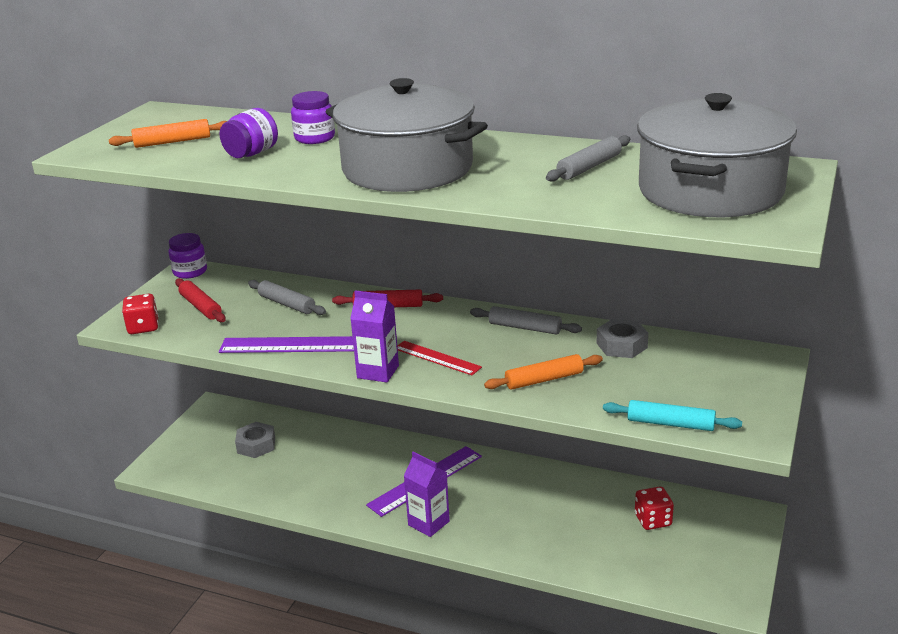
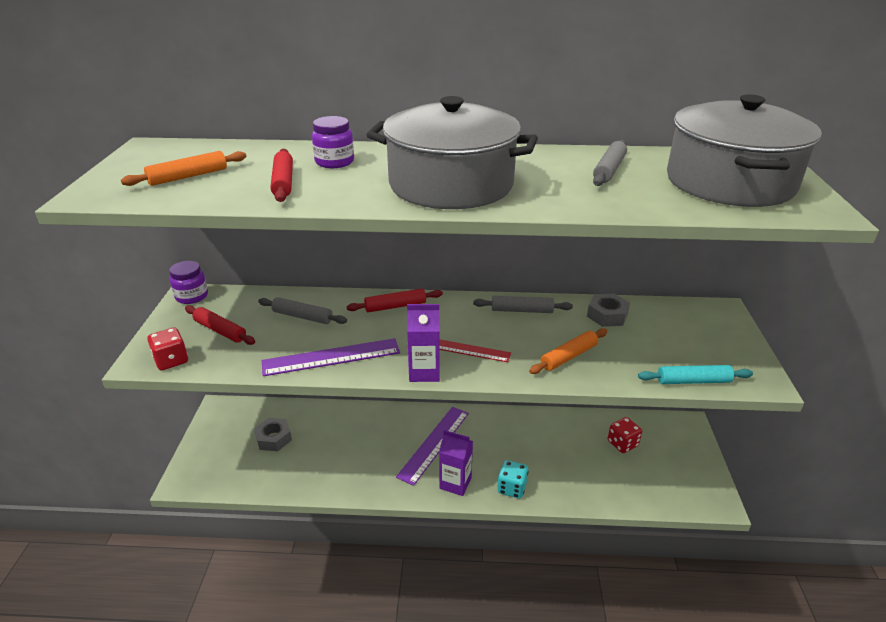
camera: 20 degrees left, 5 degrees up
(252, 153) = (283, 182): purple jar -> red rolling pin
(490, 540) = (512, 488): none -> turquoise dice

